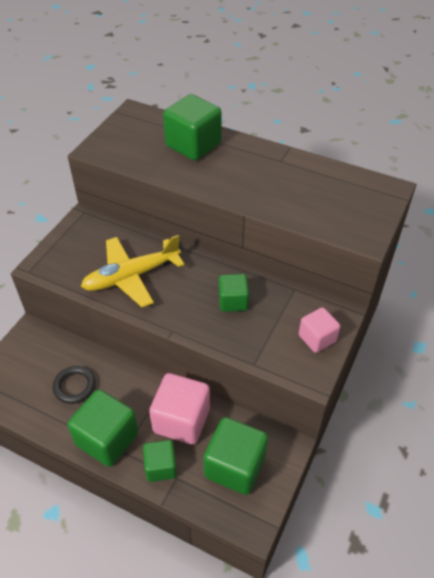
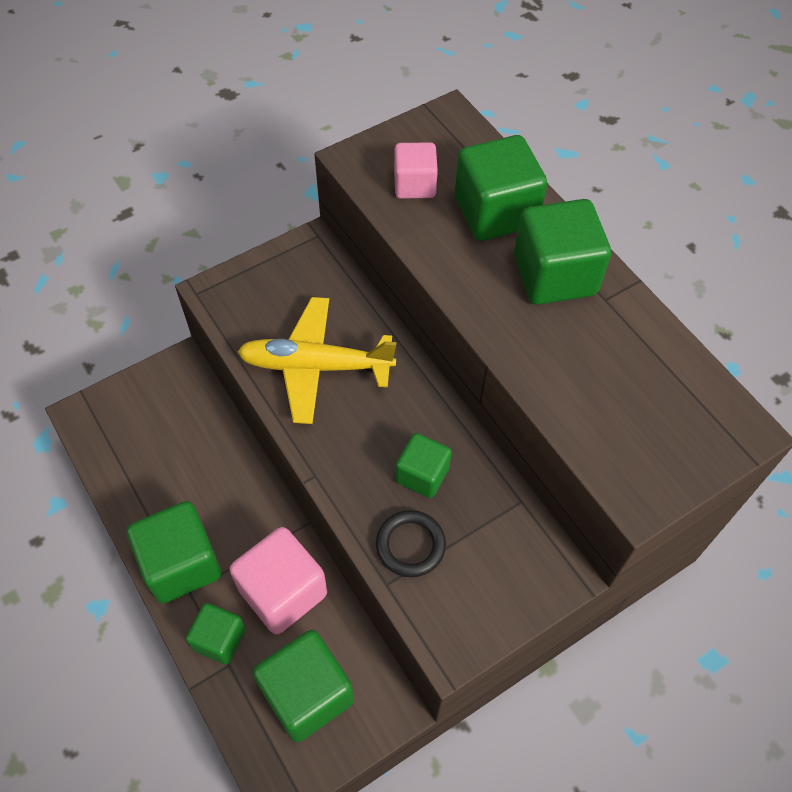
camera: 30 degrees right, 10 degrees up
(74, 386) = (187, 471): black ring -> black ring (410, 545)
(246, 160) = (554, 275): none -> green cube
(317, 338) = (498, 595): pink cube -> pink cube (414, 185)

